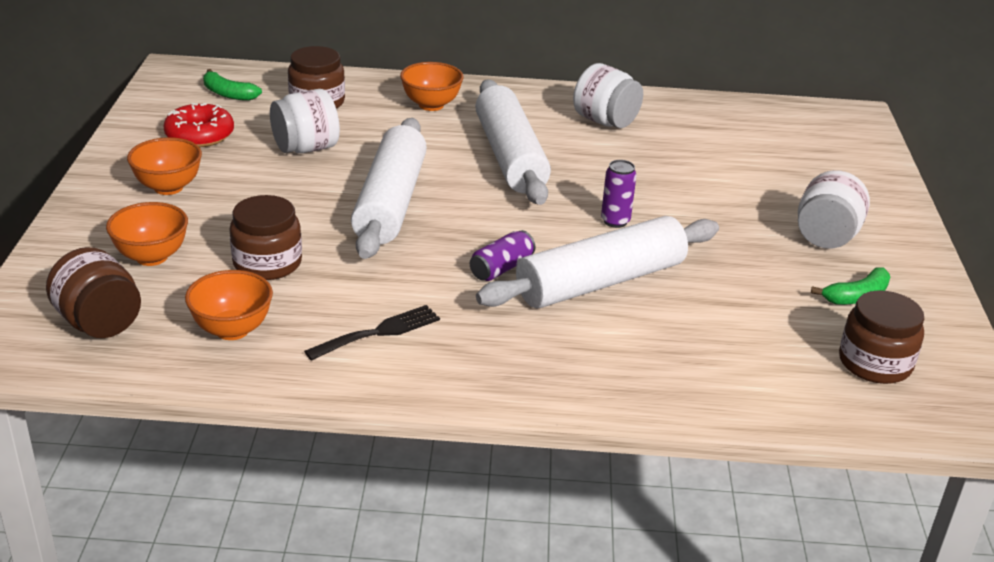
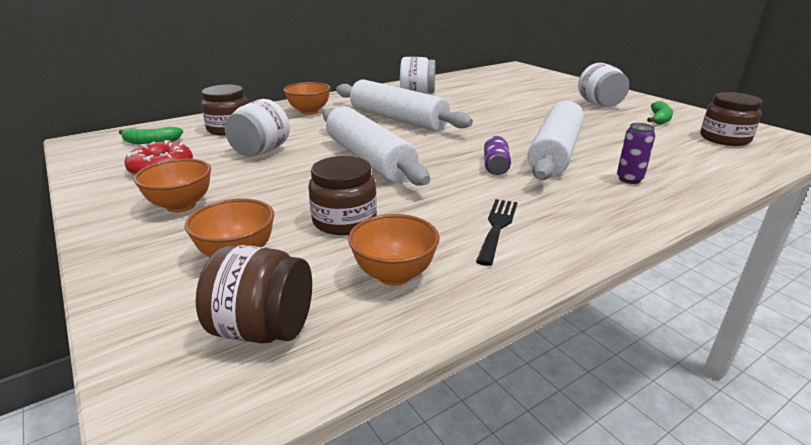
camera: 35 degrees left, 5 degrees down
(615, 221) = (505, 127): purple can -> purple can (629, 179)

